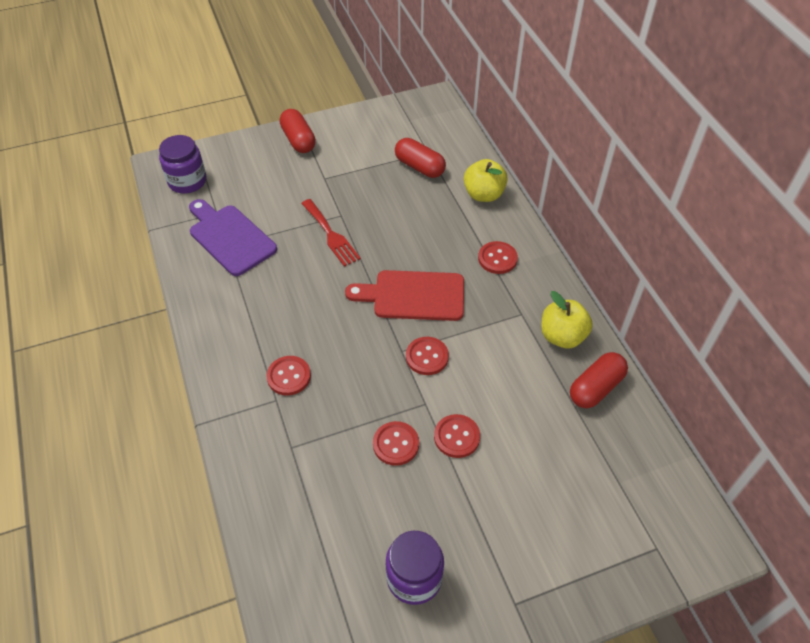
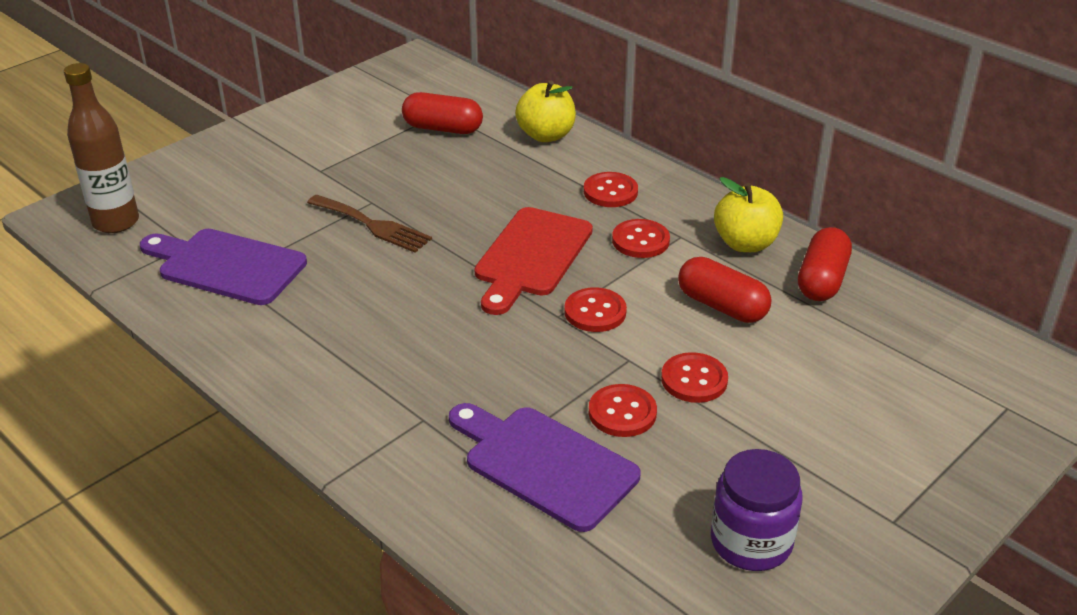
camera: 25 degrees left, 15 degrees down
(187, 181) = (116, 222): purple jar -> brown bottle
(289, 376) = (423, 388): red button -> red button (640, 240)
(298, 140) = (254, 140): red capsule -> red capsule (722, 306)
(326, 464) = (544, 464): none -> purple cutting board
(331, 235) = (373, 225): red fork -> brown fork
(413, 296) = (531, 256): red cutting board -> red cutting board turned 45 degrees counterclockwise

